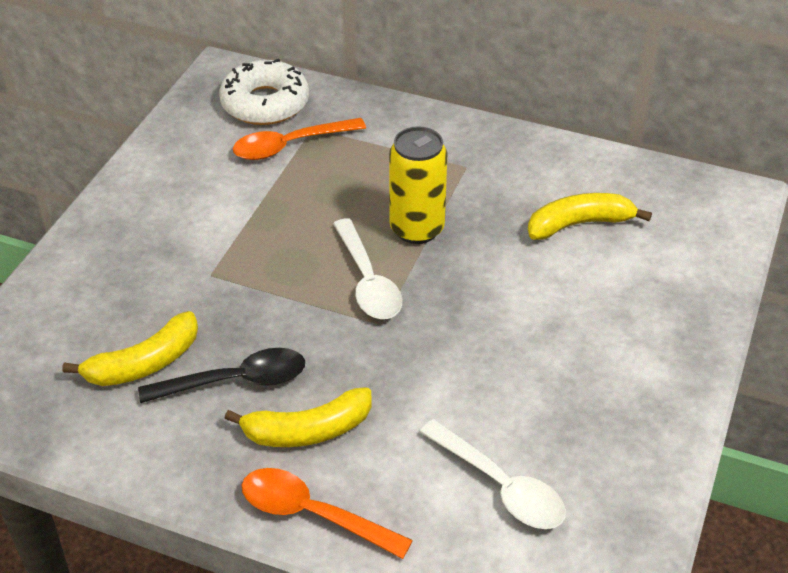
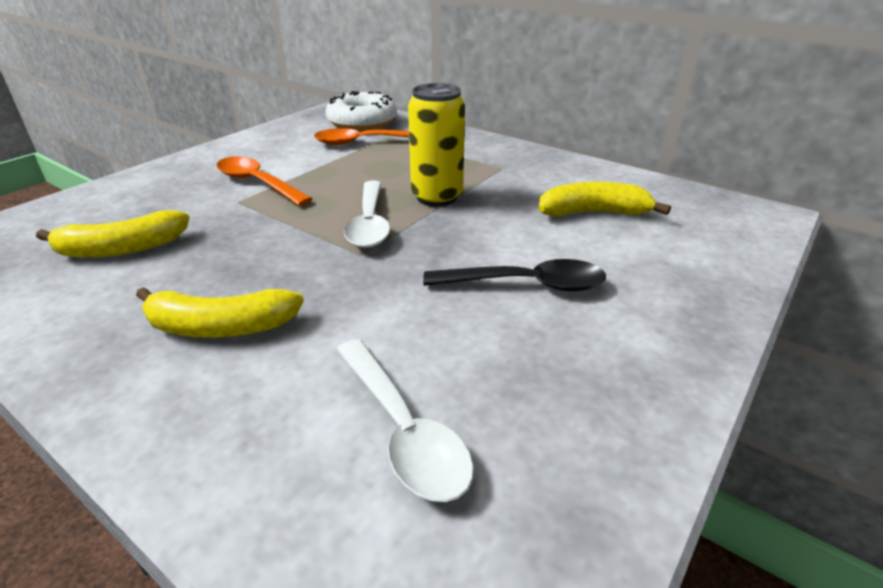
camera: 15 degrees right, 10 degrees down
(236, 381) = (189, 274): black spoon -> black spoon (526, 284)
(312, 514) = (153, 413): orange spoon -> orange spoon (257, 183)

